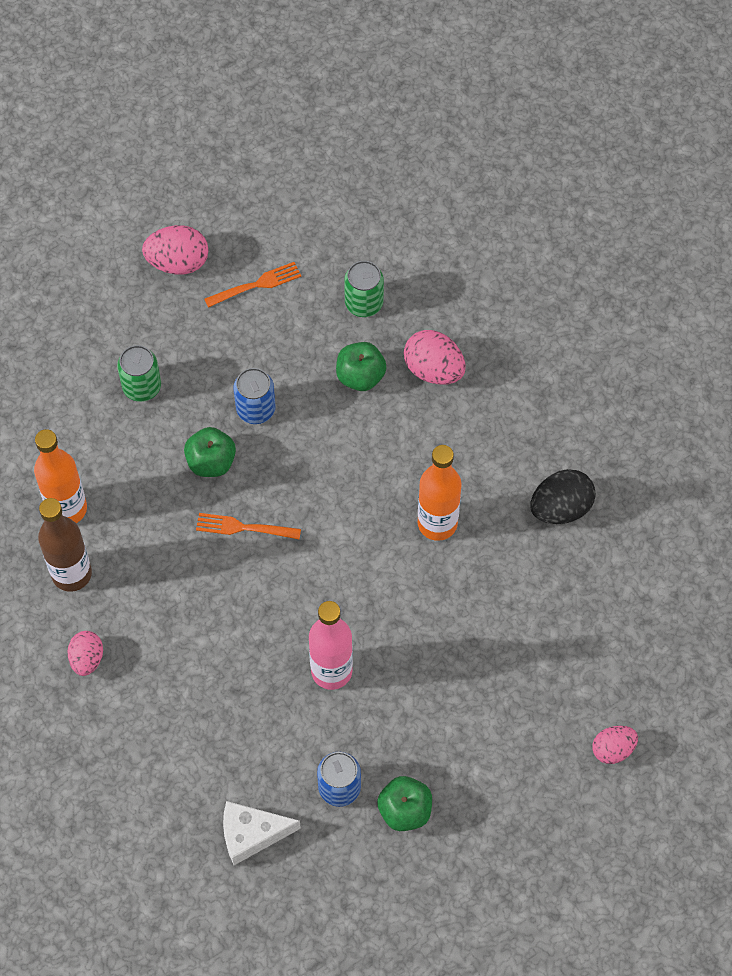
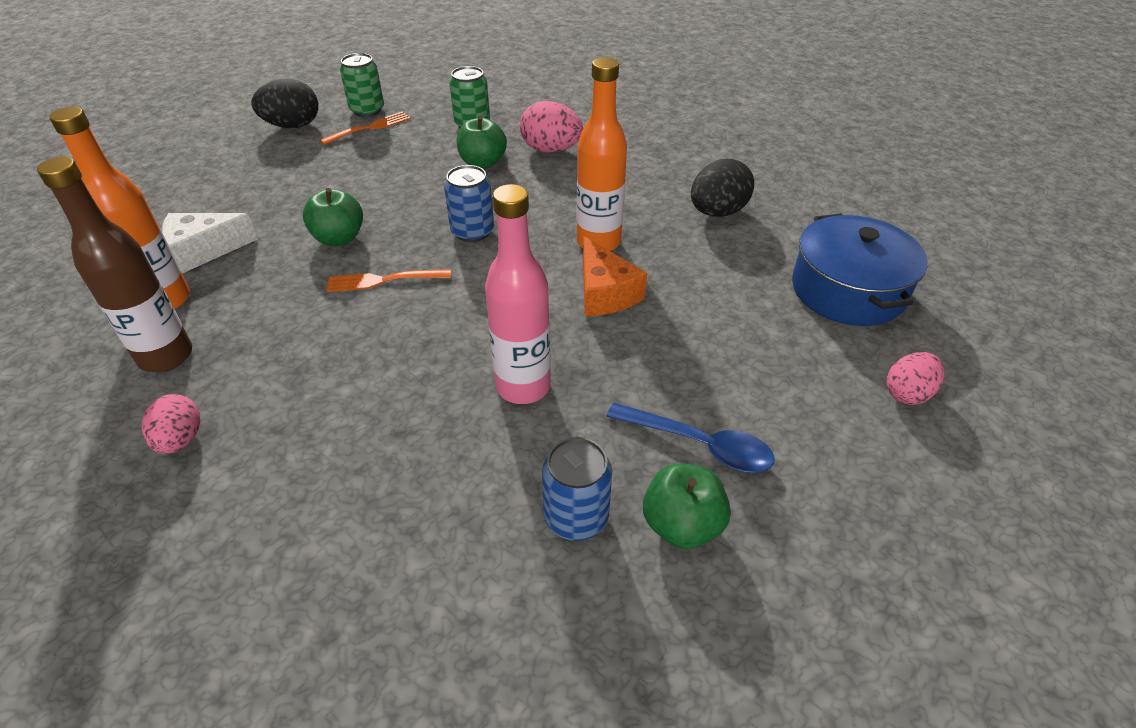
camera: 15 degrees left, 20 degrees down
(142, 386) = (258, 200): green can -> green can (367, 110)
(178, 262) = (293, 126): pink egg -> black egg
(251, 834) = (457, 618): white cheese -> white cheese (204, 250)
(255, 409) = (382, 197): blue can -> blue can (472, 232)
(422, 588) = (605, 293): none -> orange cheese
(440, 754) = (699, 445): none -> blue spoon
(627, 635) = (848, 290): none -> blue pot

